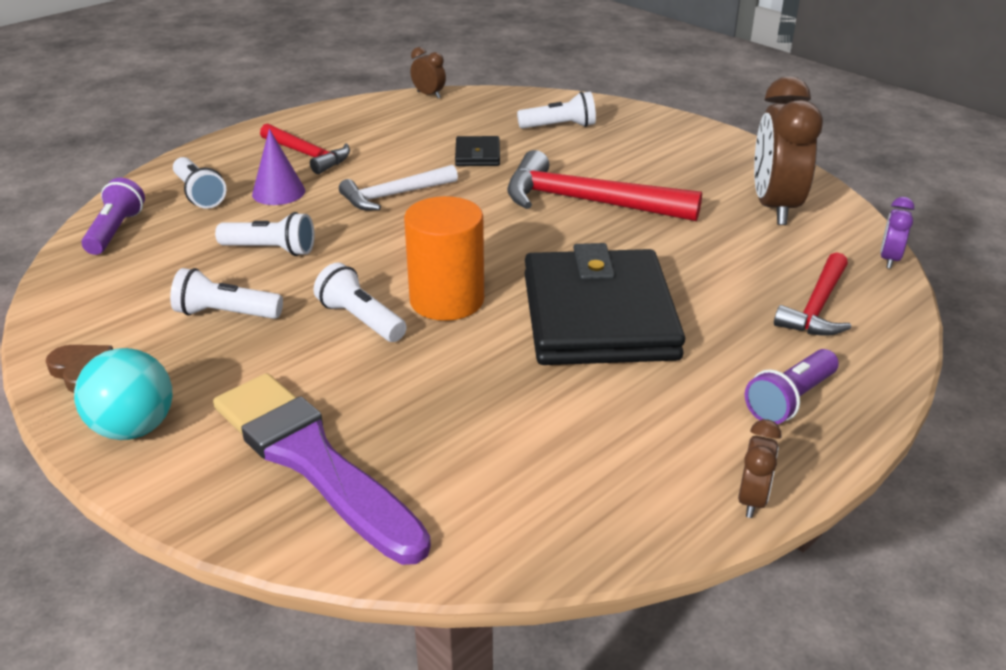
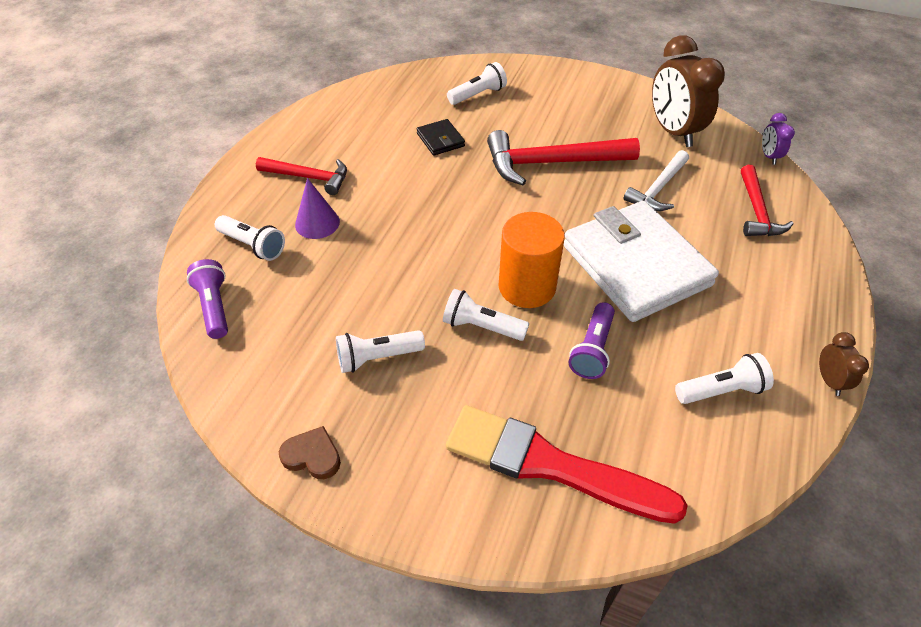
camera: 25 degrees left, 15 degrees up
(134, 428) = (400, 492): turquoise ball -> none
(271, 250) = (359, 283): white flashlight -> white flashlight (721, 390)
(312, 460) = (550, 465): purple brush -> red brush
(394, 195) = (410, 198): white hammer -> white hammer (658, 189)
(429, 95) = (355, 87): brown clock -> none
(599, 316) = (636, 265): black wallet -> white wallet
(790, 400) = (795, 294): purple flashlight -> purple flashlight (592, 349)

